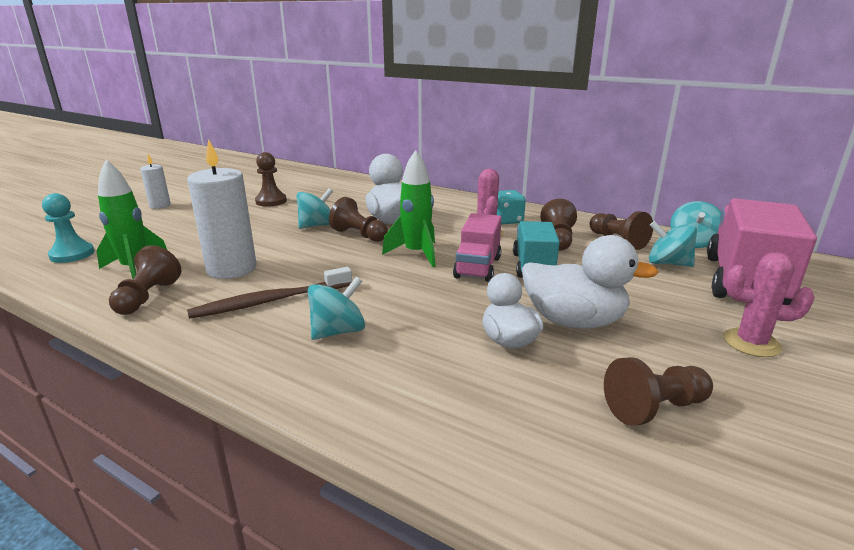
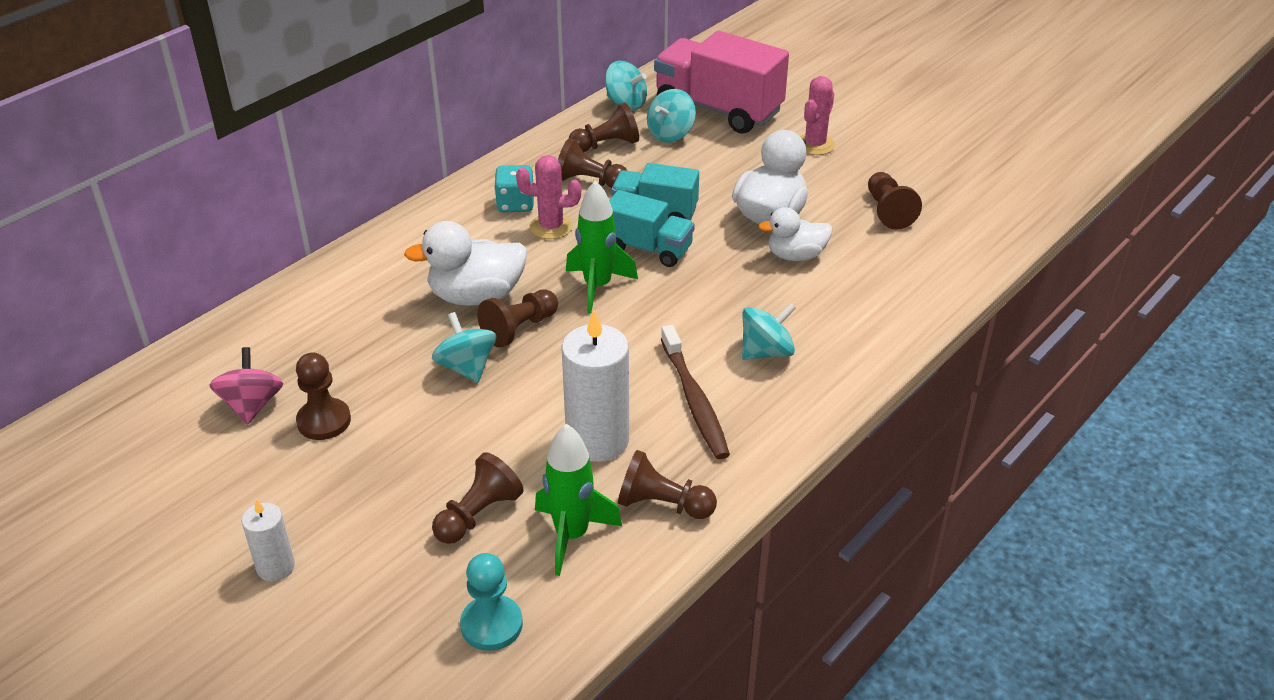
camera: 80 degrees left, 15 degrees up
(173, 242) = (478, 514): none -> brown pawn
(287, 188) = (252, 405): none -> pink spinning top
(338, 331) = (766, 352): turquoise spinning top -> turquoise spinning top turned 90 degrees clockwise
(478, 268) = (648, 248): pink truck -> turquoise truck

